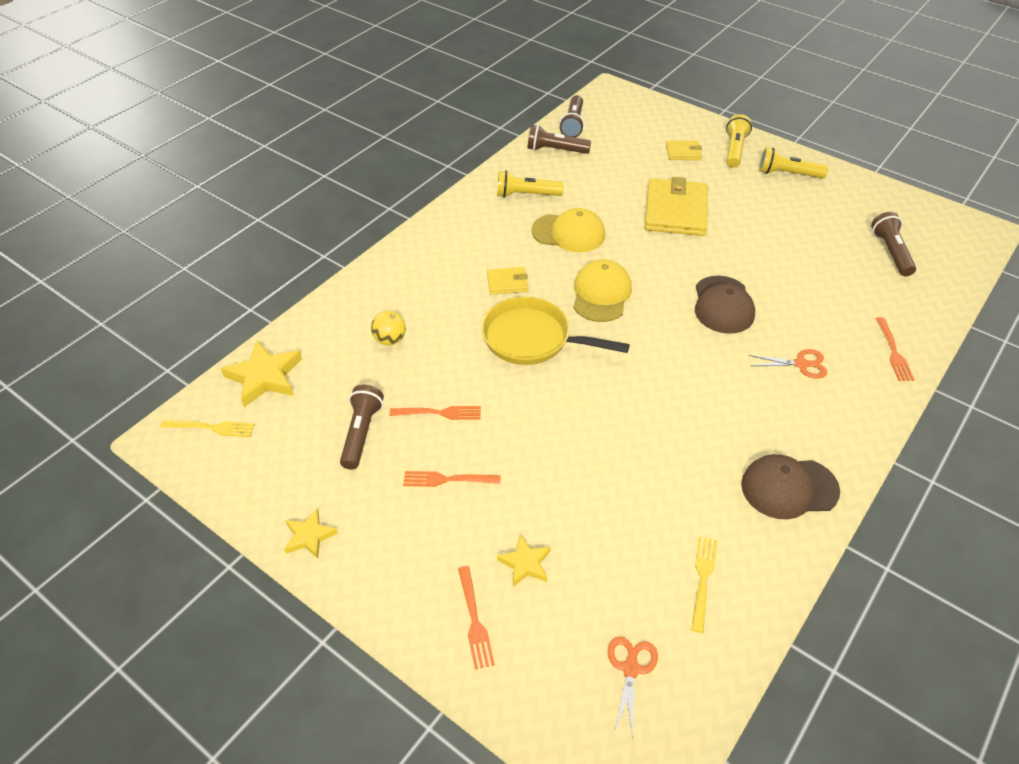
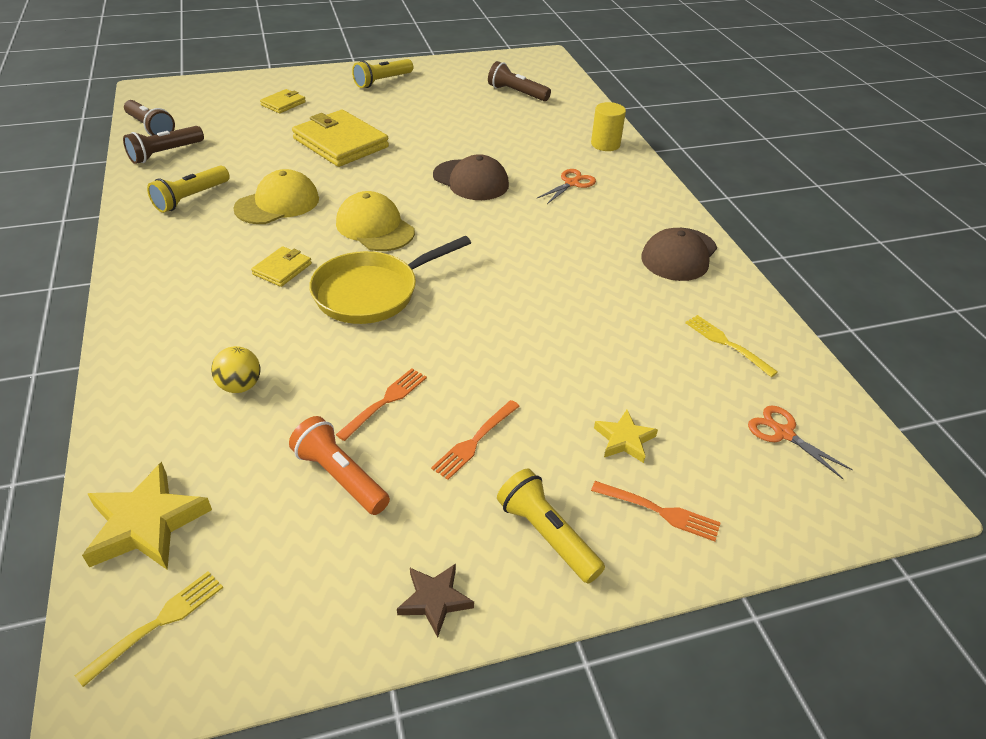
camera: 55 degrees left, 5 degrees down
(309, 536) = (434, 600): yellow star -> brown star
(361, 433) = (340, 476): brown flashlight -> orange flashlight
(734, 150) = (320, 84): yellow flashlight -> yellow flashlight (547, 535)
(893, 352) = (605, 144): orange fork -> yellow cylinder

